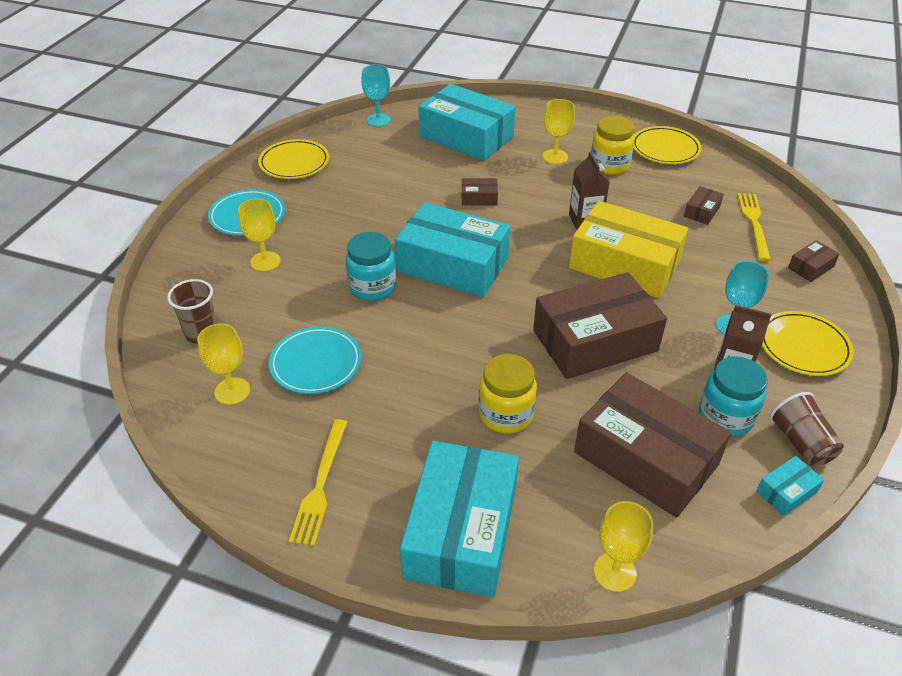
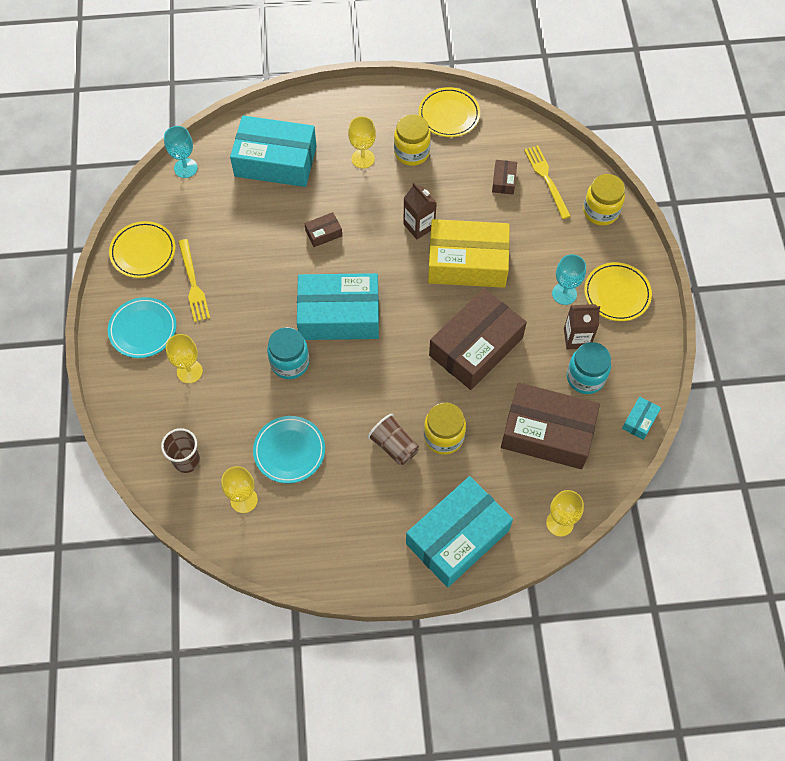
camera: 25 degrees left, 20 degrees up
(320, 485) = (351, 544): yellow fork -> yellow fork (193, 283)
(461, 531) = (457, 537): turquoise box -> turquoise box turned 60 degrees clockwise
(801, 443) = (638, 378): brown cup -> brown cup (394, 445)
(810, 267) = (600, 211): brown box -> yellow jar

